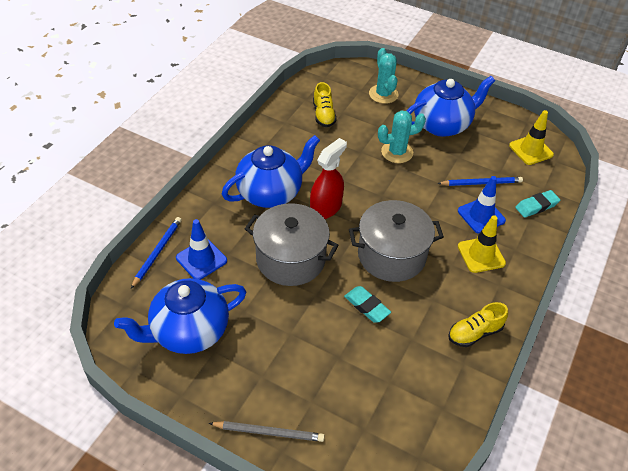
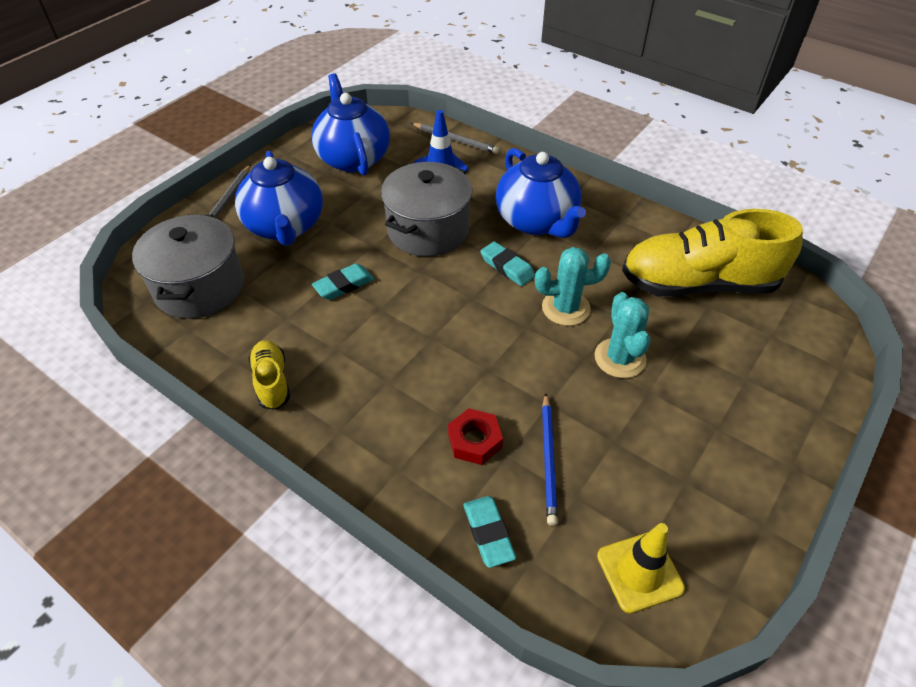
camera: 100 degrees right, 0 degrees up
(157, 252) = (455, 140): blue pencil -> grey pencil
(323, 115) = (698, 284): yellow shoe -> yellow shoe, size x2.14
(326, 208) = (507, 267): red spray bottle -> turquoise eraser
(383, 94) = (768, 364): turquoise cactus -> turquoise cactus (565, 308)
(391, 255) = (416, 319): grey pot -> grey pot (199, 287)
(442, 125) = (697, 435): blue teapot -> blue teapot (285, 227)
(481, 216) = (475, 440): blue traffic cone -> red nut
(481, 255) = (397, 421): yellow traffic cone -> none

